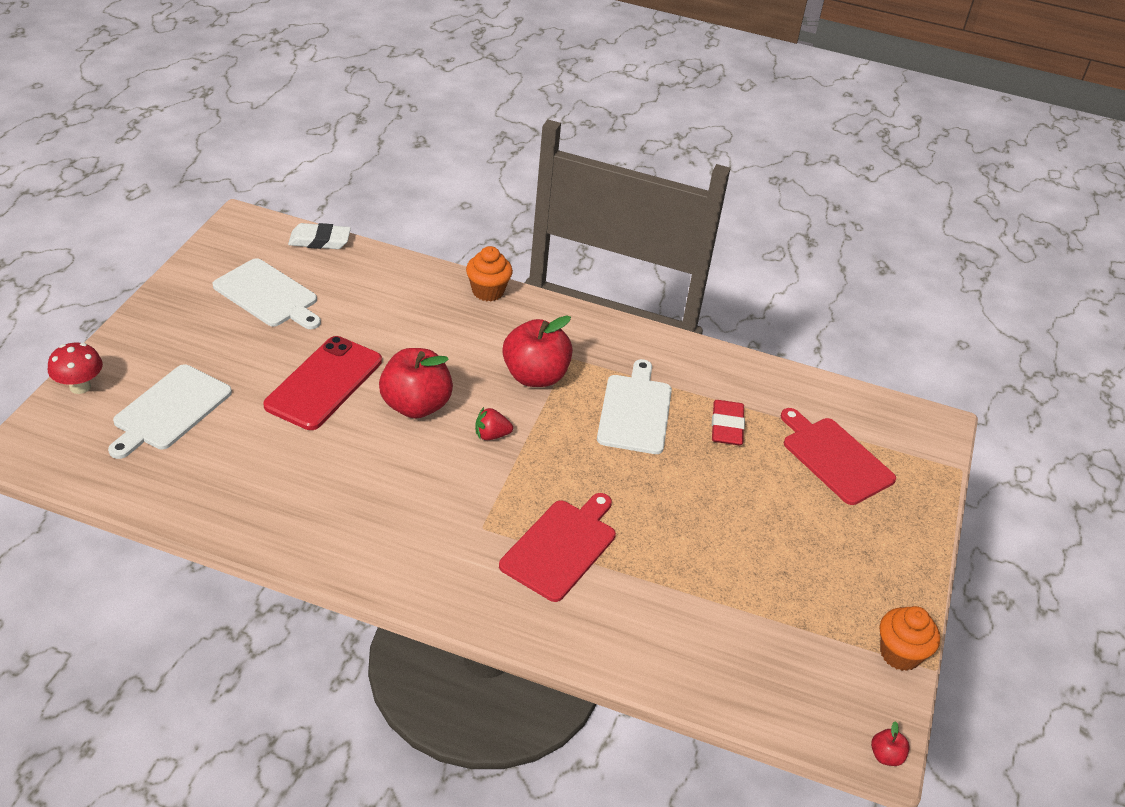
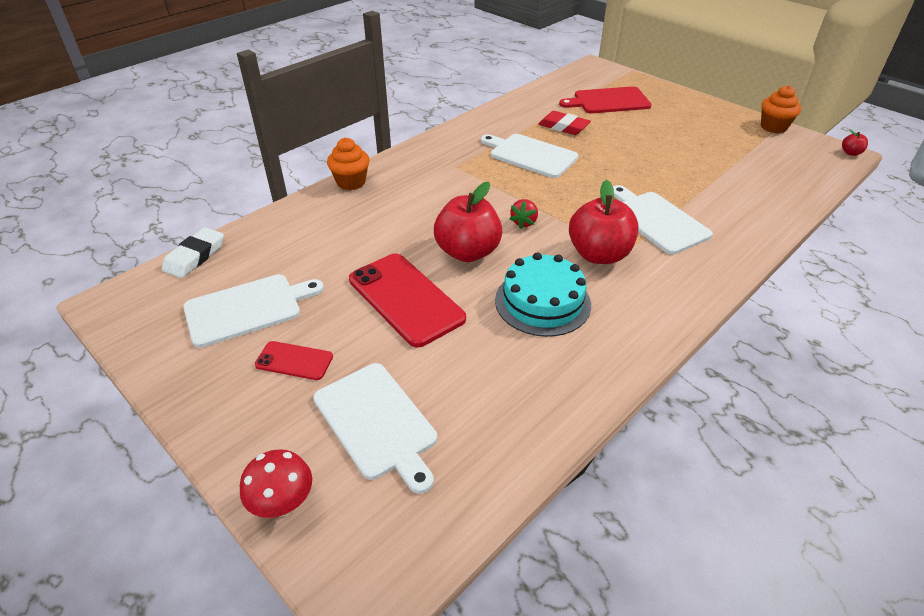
camera: 60 degrees left, 0 degrees up
(218, 343) = (294, 361): none -> red phone
(363, 477) = (542, 302): none -> turquoise cake
(535, 376) = (468, 186): red apple -> red apple (599, 254)
(561, 547) = (657, 220): red cutting board -> white cutting board

